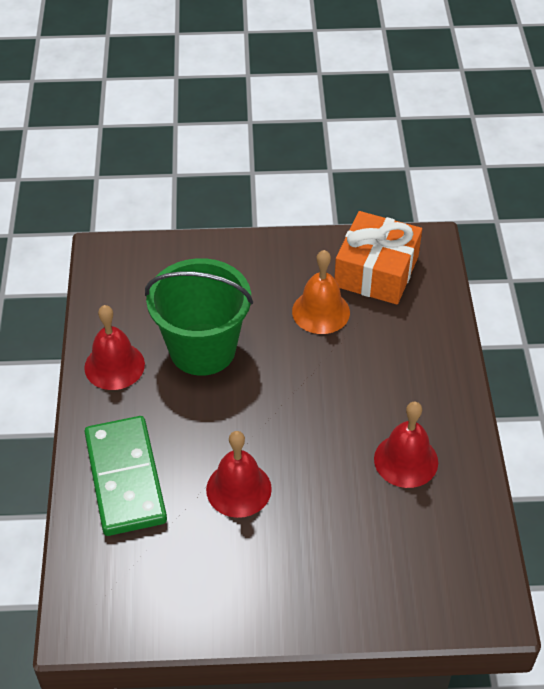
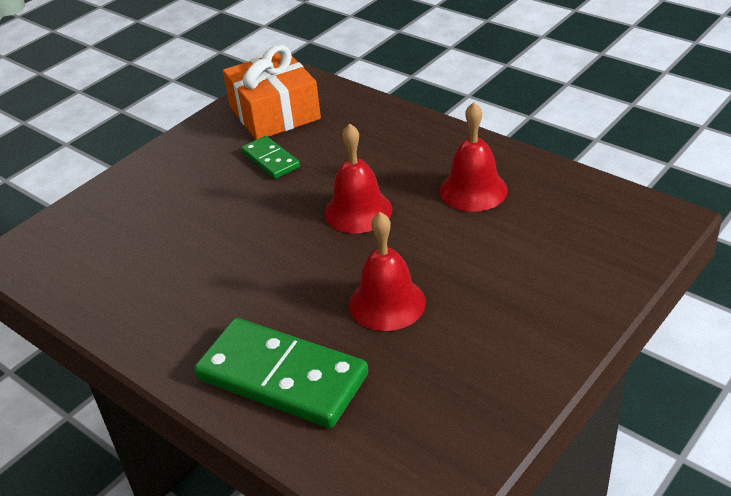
camera: 45 degrees left, 10 degrees down
(114, 366) = (146, 315): red bell -> red bell (358, 211)
(202, 349) = (211, 247): green bucket -> none
(321, 311) = (270, 160): orange bell -> green domino

